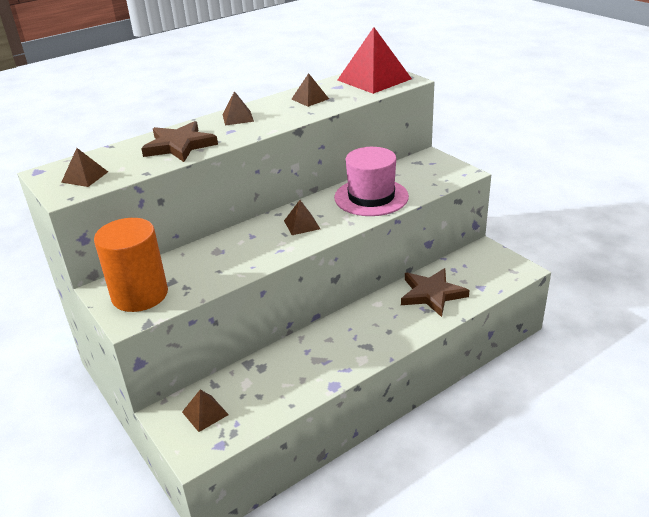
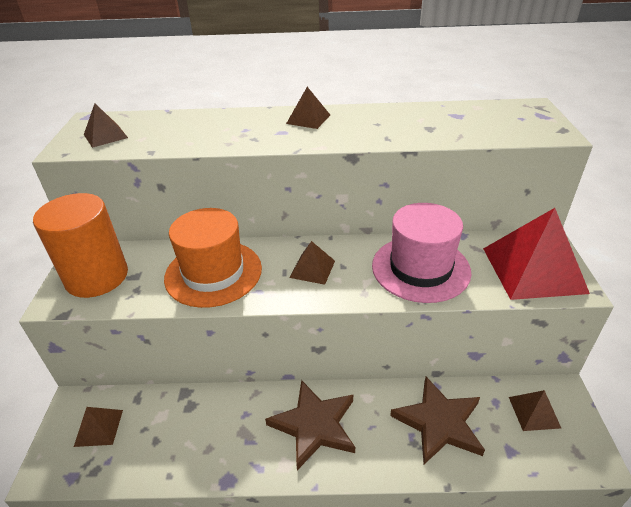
camera: 35 degrees right, 5 degrees up
(179, 145) = (217, 132): brown star -> brown star (314, 425)
(233, 255) = (213, 273): none -> orange hat
(310, 99) = (407, 121): brown pyramid -> brown pyramid (534, 412)
(374, 79) = (511, 119): red pyramid -> red pyramid (533, 270)

